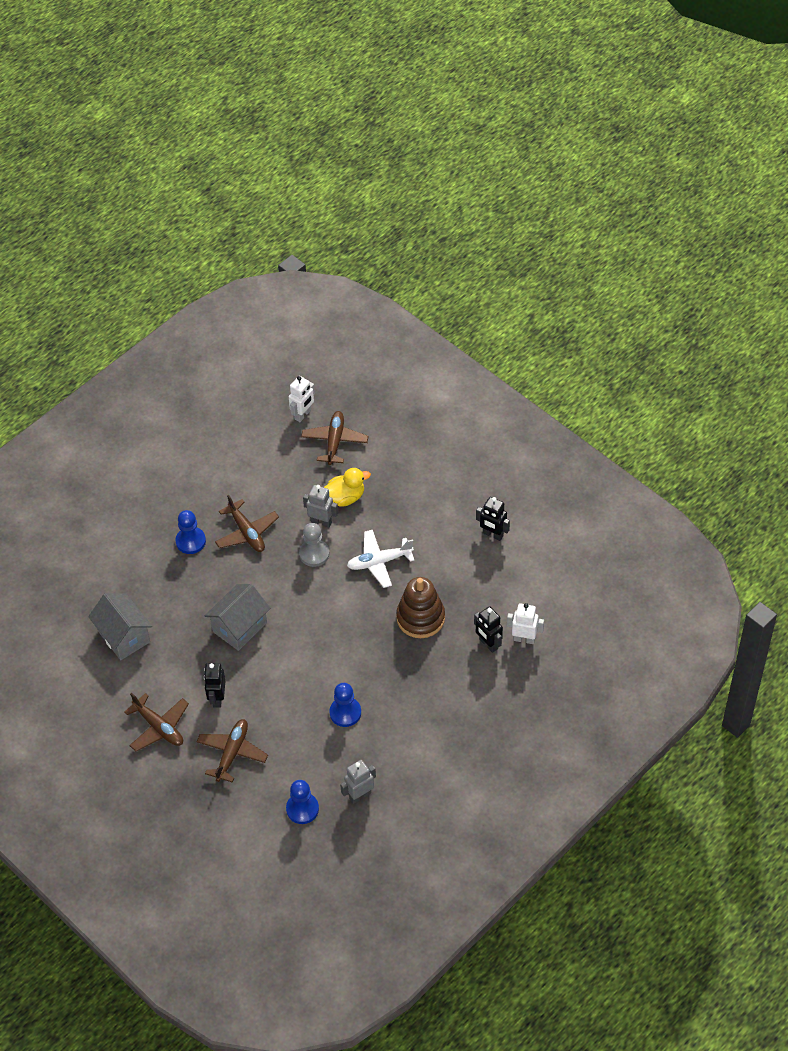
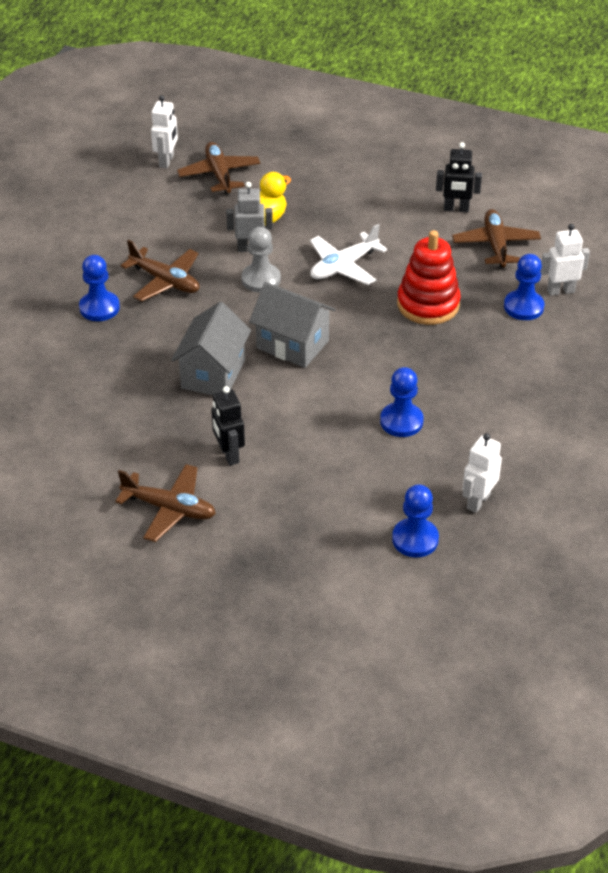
camera: 25 degrees left, 10 degrees down
(124, 636) = (66, 426): grey house -> grey house (292, 344)
(232, 753) = (284, 507): brown plane -> brown plane (495, 245)
(360, 795) = (478, 501): grey robot -> white robot
(420, 618) = (428, 304): brown stacking toy -> red stacking toy
(488, 644) = (523, 307): black robot -> blue pawn

